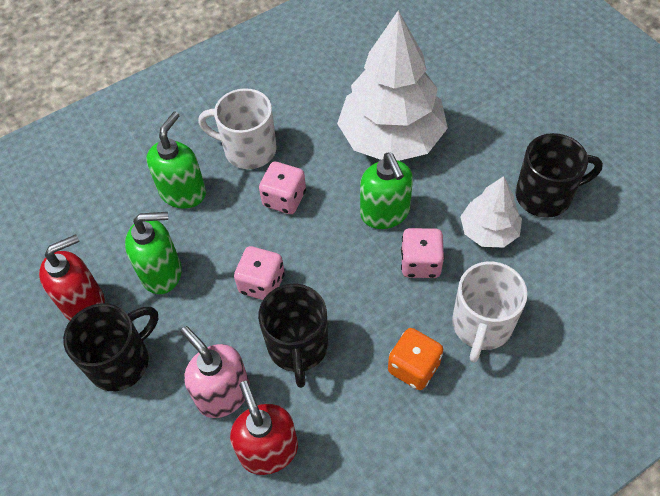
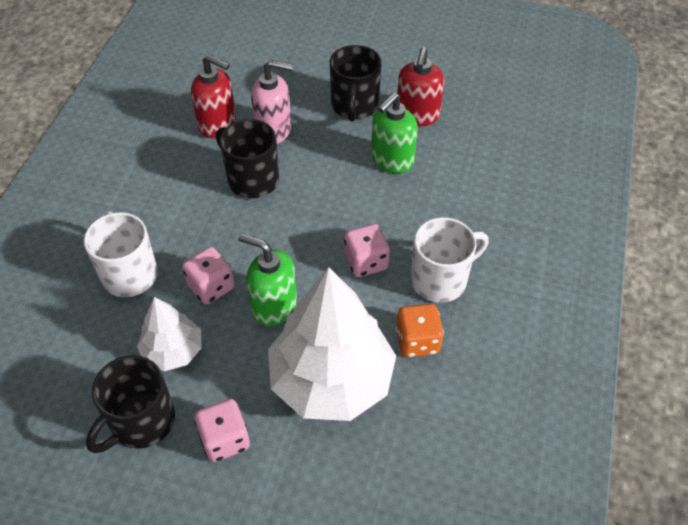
camera: 135 degrees right, 5 degrees down
(183, 192) = (446, 214): green soap dispenser -> none
(262, 283) = (316, 197): pink dice -> pink dice (225, 439)
(414, 367) = (161, 217): orange dice -> orange dice (417, 341)

